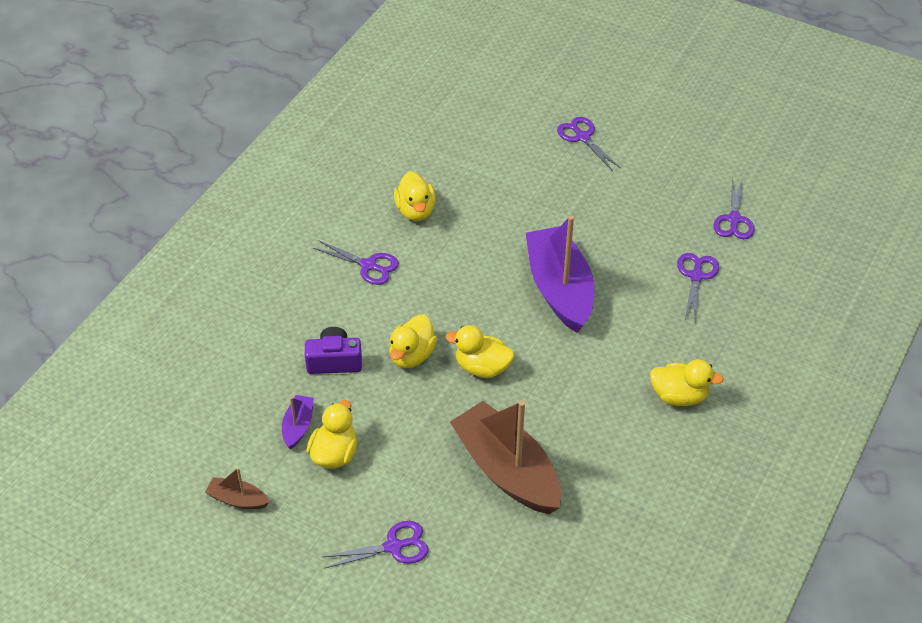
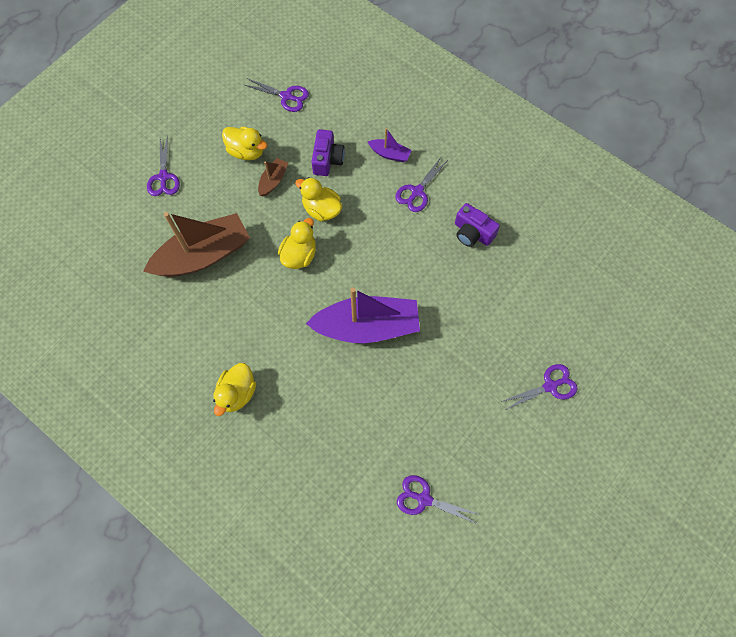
camera: 100 degrees right, 20 degrees up
(238, 499) = (226, 95): brown boat -> brown boat (273, 181)
(298, 426) = (275, 132): purple boat -> purple boat (389, 154)
(415, 211) = (472, 233): yellow duck -> purple camera
(696, 276) = (360, 443): purple scissors -> purple scissors (286, 96)

